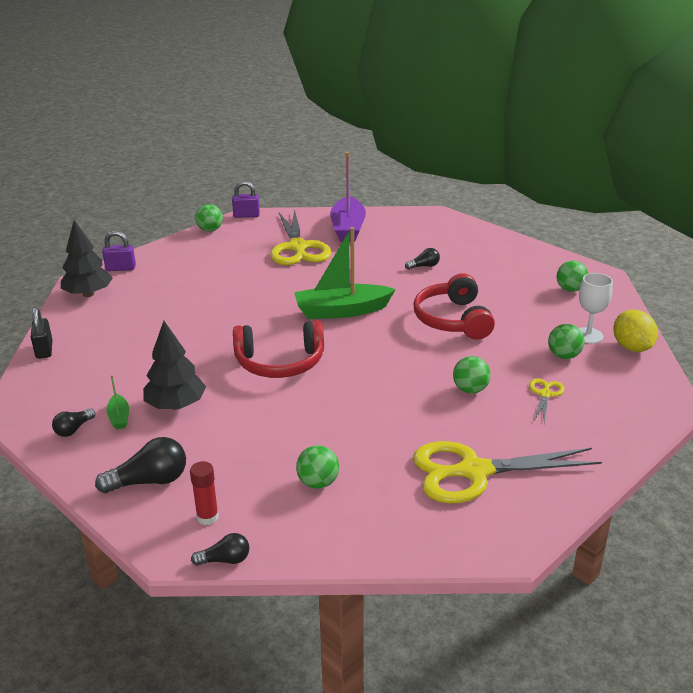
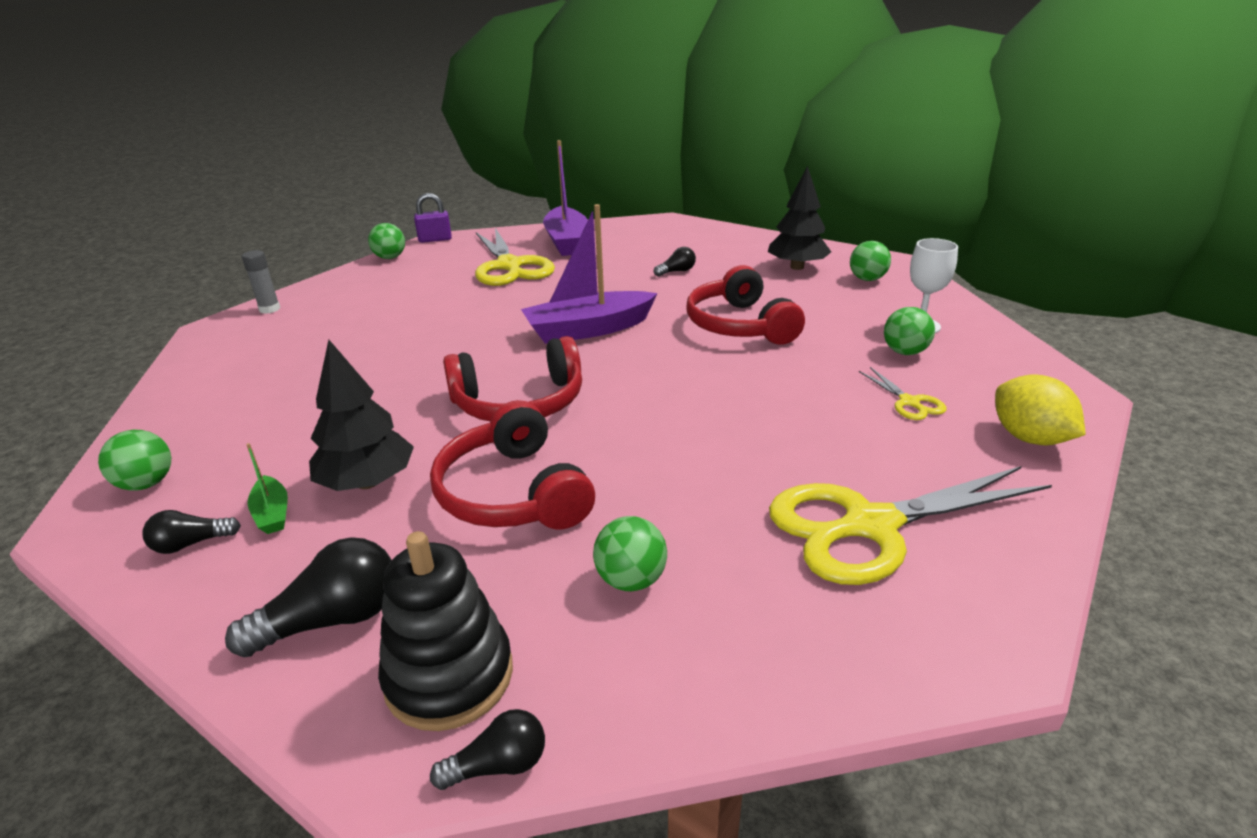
camera: 10 degrees left, 0 degrees up
(44, 350) = (148, 424): black padlock -> none
(74, 429) = (191, 544): black light bulb -> black light bulb turned 45 degrees clockwise
(88, 294) = (222, 344): black tree -> black tree (797, 267)
(121, 268) = (269, 309): purple padlock -> grey glue stick
(207, 517) = (449, 676): red glue stick -> black stacking toy
(262, 423) = (512, 493): none -> red headphones
(342, 311) = (589, 329): green boat -> purple boat
(470, 390) = (805, 408): green ball -> green ball (147, 484)
(545, 394) = (909, 402): yellow scissors -> yellow scissors turned 150 degrees clockwise
(632, 347) = (982, 334): yellow lemon -> yellow lemon (1029, 438)

